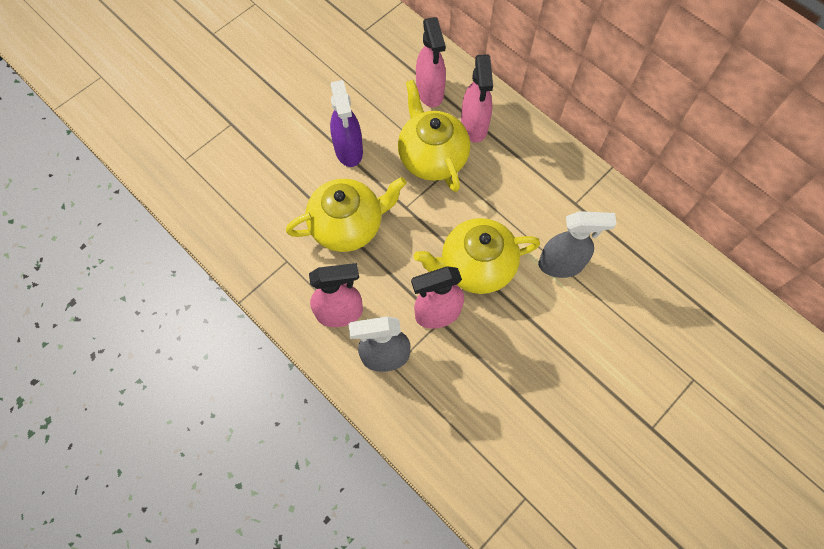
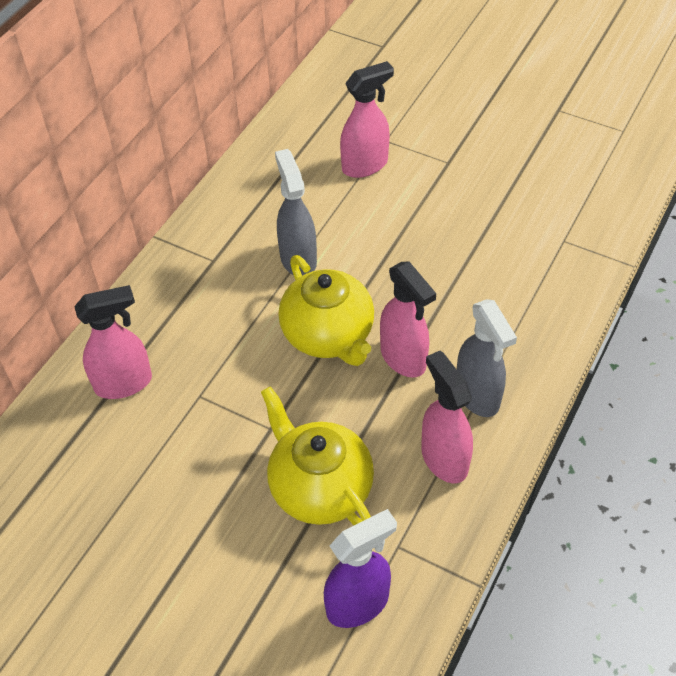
camera: 105 degrees left, 15 degrees down
(349, 150) = (199, 524): purple spray bottle -> purple spray bottle (358, 604)
(430, 92) = (75, 449): pink spray bottle -> pink spray bottle (365, 165)
(432, 157) = (185, 419): yellow teapot -> none

